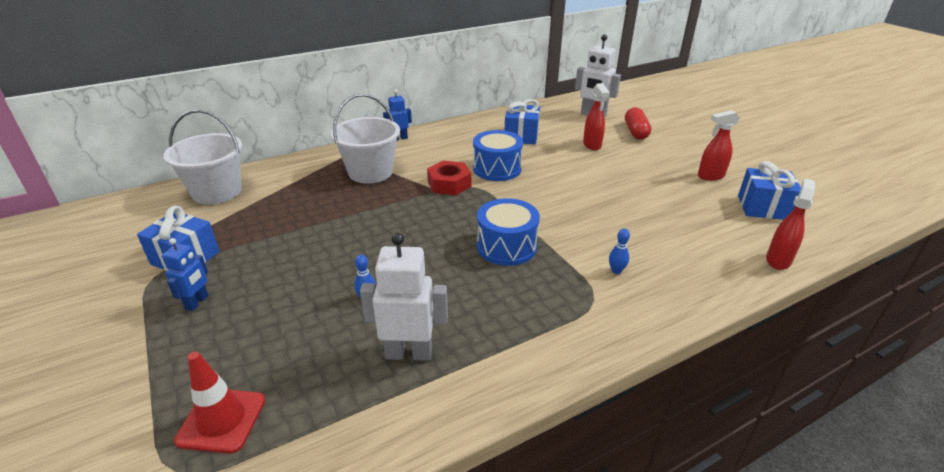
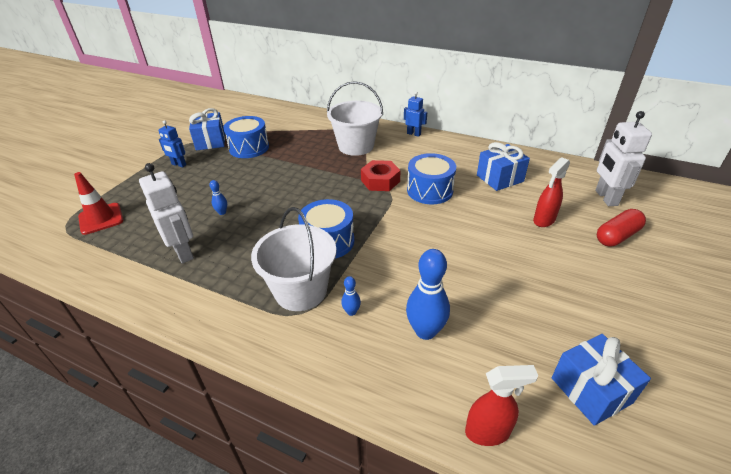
camera: 55 degrees right, 5 degrees up
(197, 302) = (179, 165): blue robot -> blue robot turned 45 degrees clockwise
(217, 192) = (276, 115): white bucket -> white bucket (300, 291)
(256, 234) = (249, 148): none -> blue drum
(667, 244) = (425, 331): none -> blue bowling pin
(710, 176) = (602, 322): red spray bottle -> none

